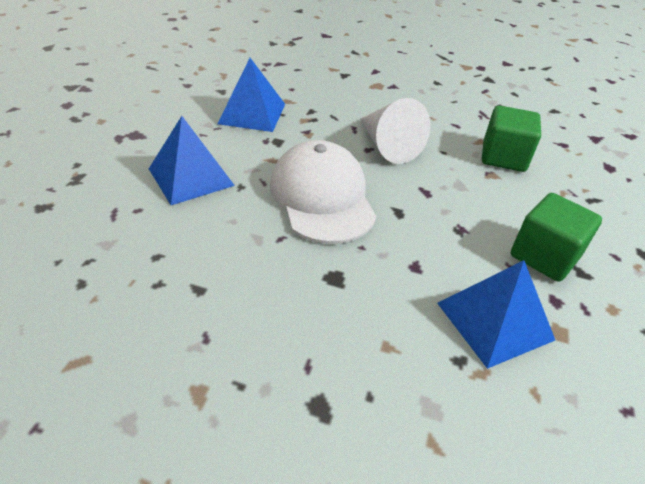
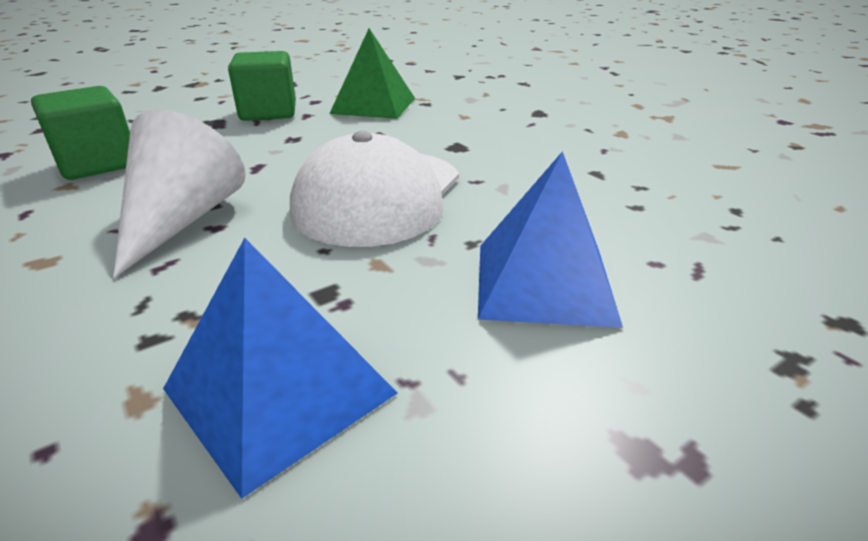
camera: 140 degrees left, 10 degrees down
(494, 321) = (374, 105): blue pyramid -> green pyramid

